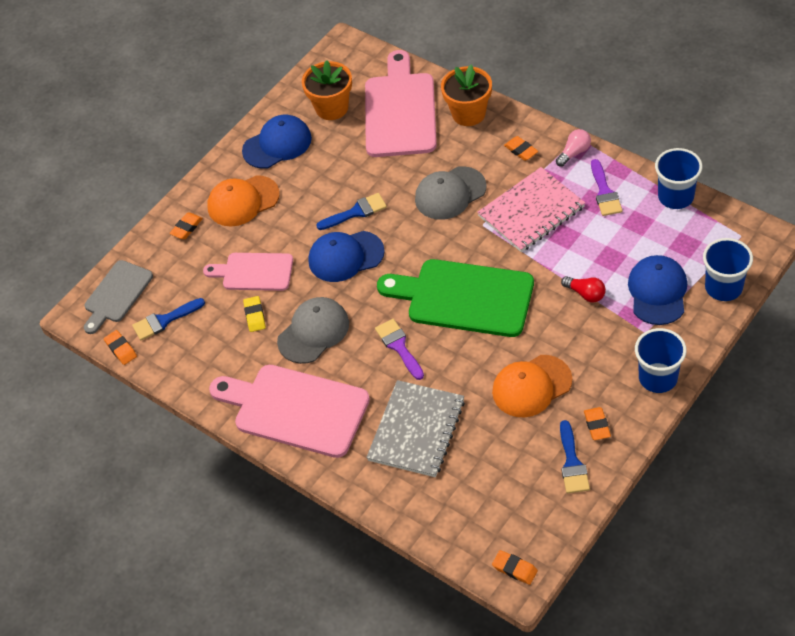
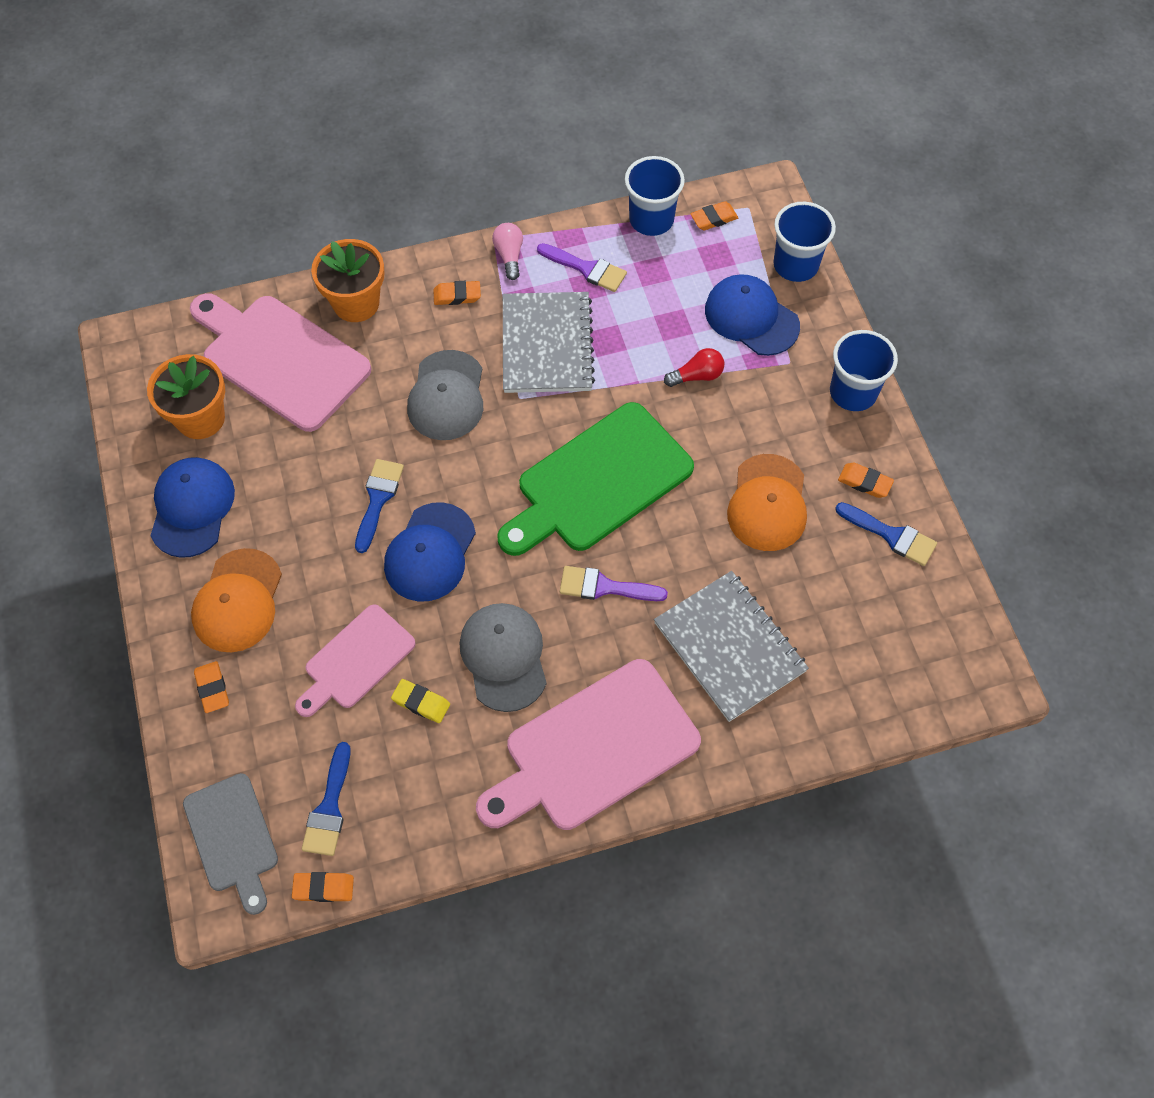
camera: 60 degrees left, 10 degrees up
(515, 569) = (976, 677): orange eraser -> orange eraser (714, 218)
(531, 212) = (547, 345): pink notebook -> grey notebook

